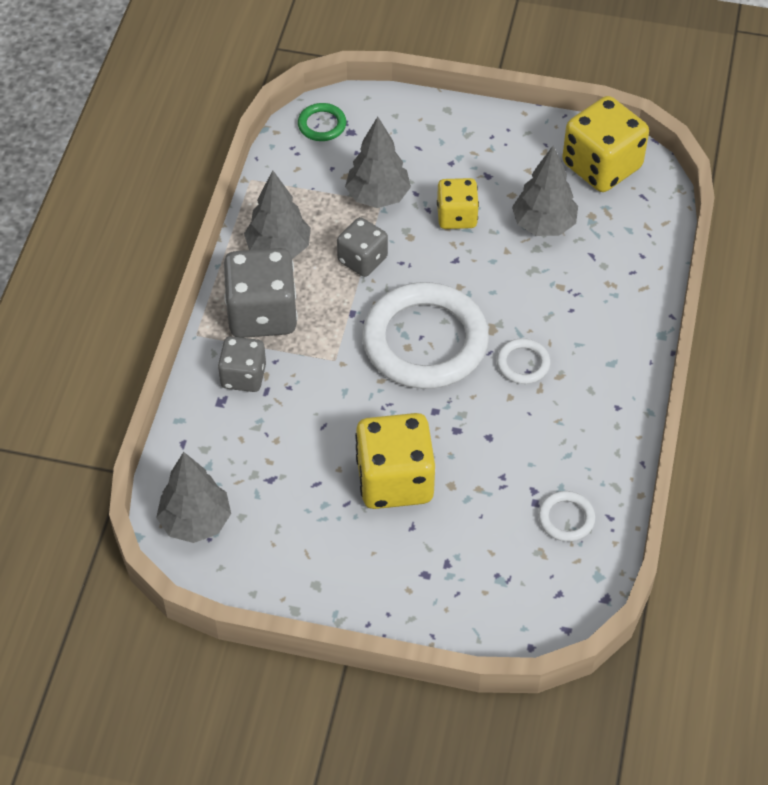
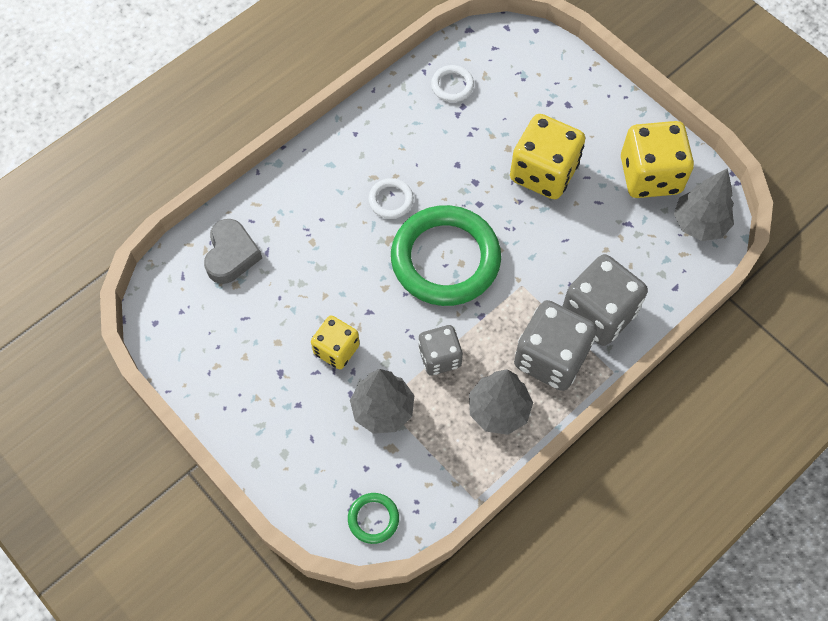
camera: 145 degrees left, 10 degrees up
(243, 376) = (599, 313): grey dice -> grey dice, size x1.67
(425, 341) = (445, 259): white ring -> green ring
(543, 225) = (278, 299): grey tree -> none
(601, 166) = (186, 322): yellow dice -> yellow dice (650, 175)
(620, 235) = (231, 255): none -> grey heart

